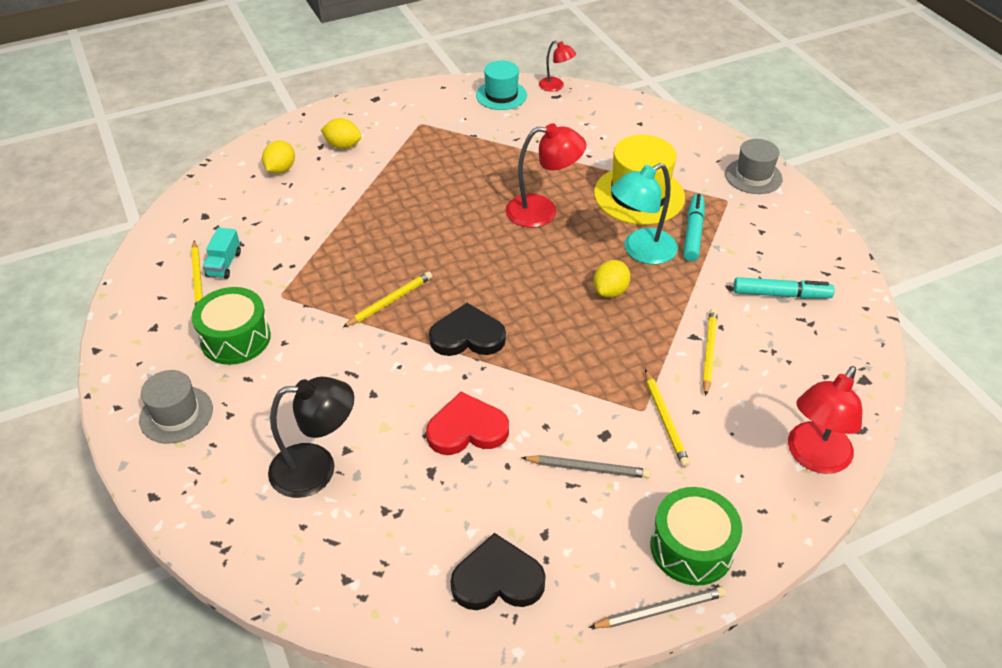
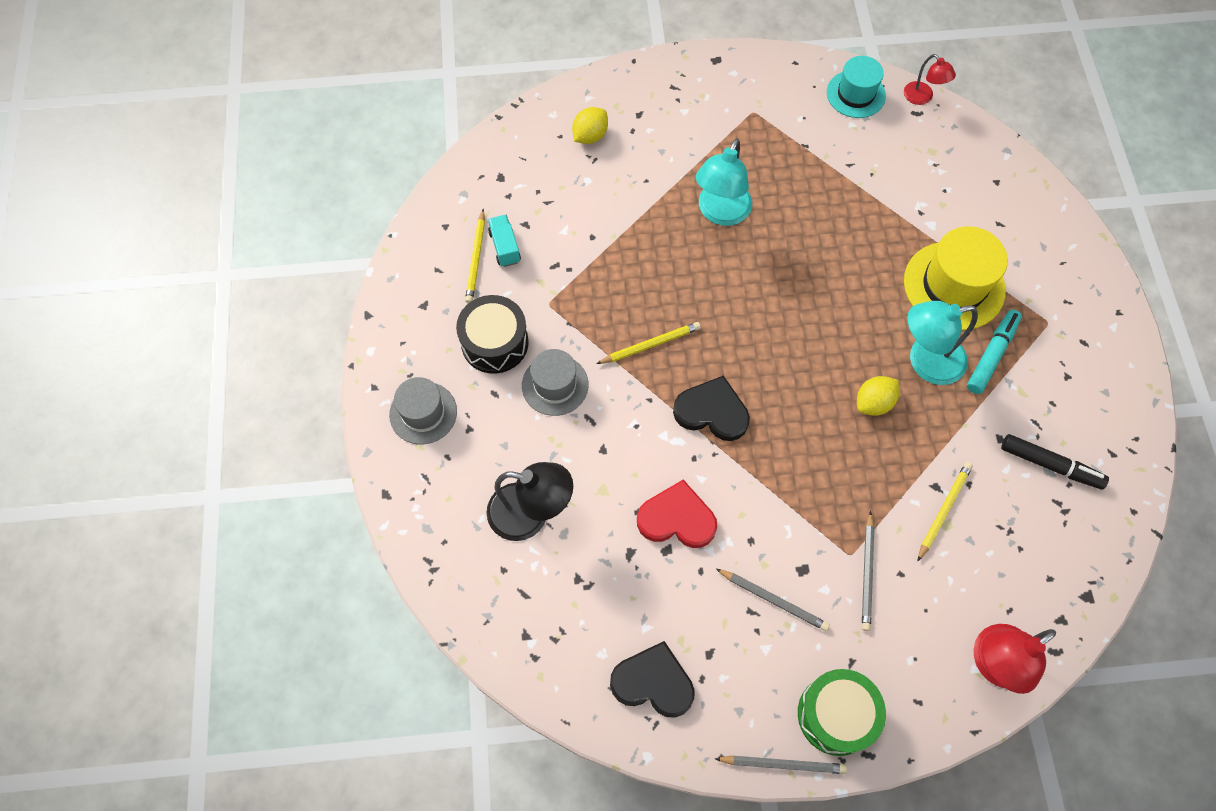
camera: 20 degrees right, 20 degrees up
(224, 264) = (505, 247): turquoise truck -> turquoise truck turned 135 degrees clockwise
(236, 338) = (495, 343): green drum -> black drum
(343, 146) = (662, 120): yellow lemon -> none
(418, 194) = (720, 213): none -> turquoise lamp
(542, 211) = (842, 276): red lamp -> none
(665, 420) = (867, 573): yellow pencil -> grey pencil
(753, 176) = (1093, 297): grey hat -> grey hat (555, 385)
(781, 294) = (1050, 465): turquoise marker -> black marker

